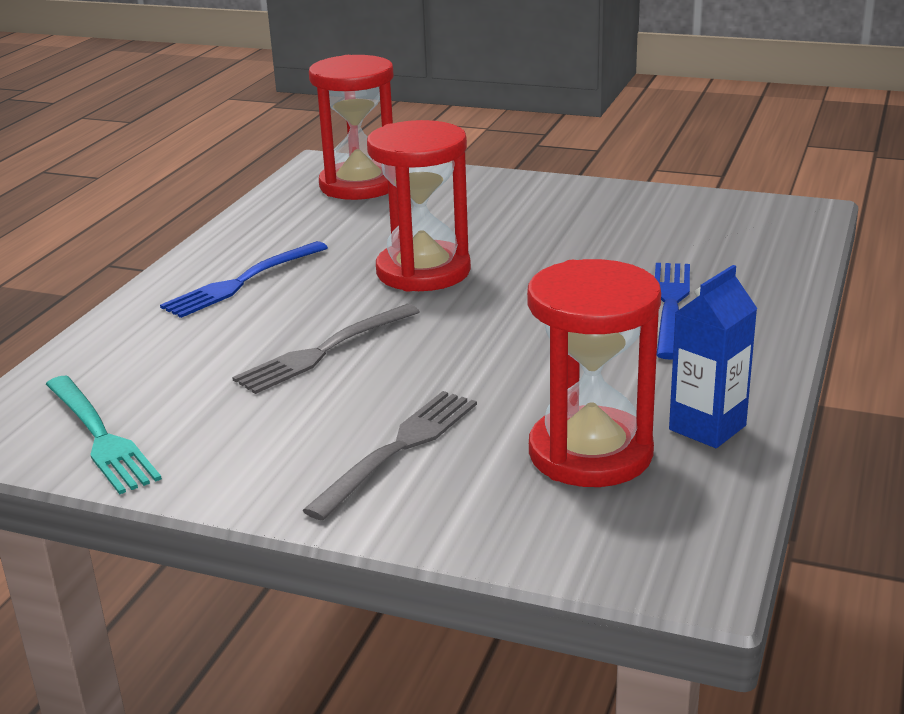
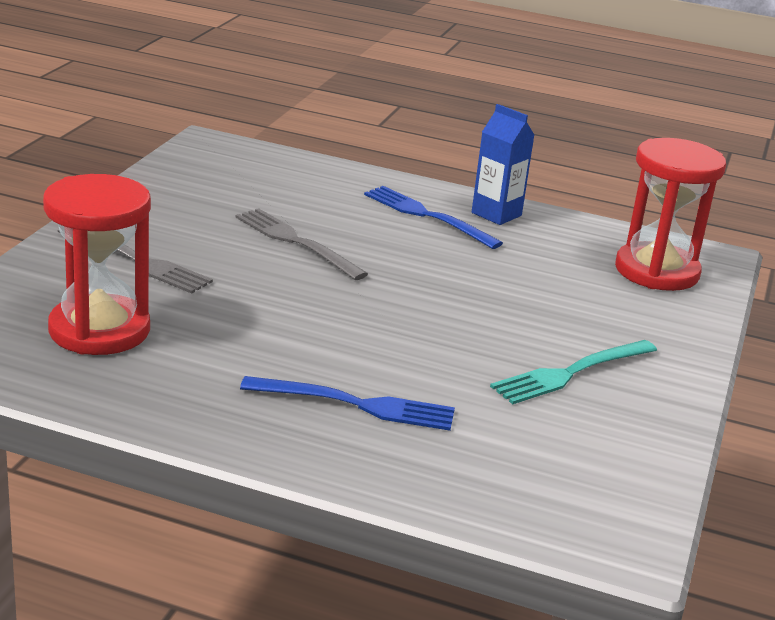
camera: 85 degrees right, 0 degrees up
(101, 437) = (193, 173): turquoise fork -> turquoise fork (570, 373)
(423, 271) = (444, 289): red hourglass -> none
(707, 427) = (116, 386): blue carton -> blue carton (496, 214)

